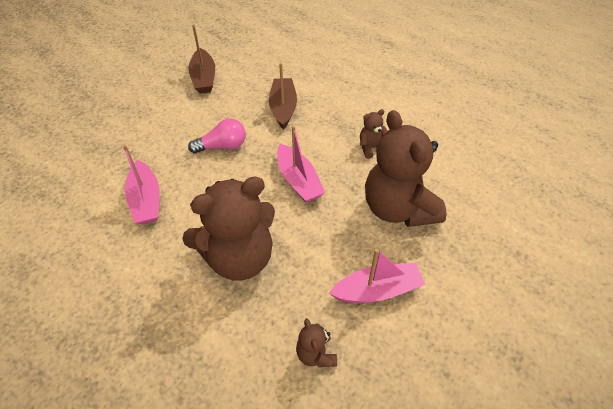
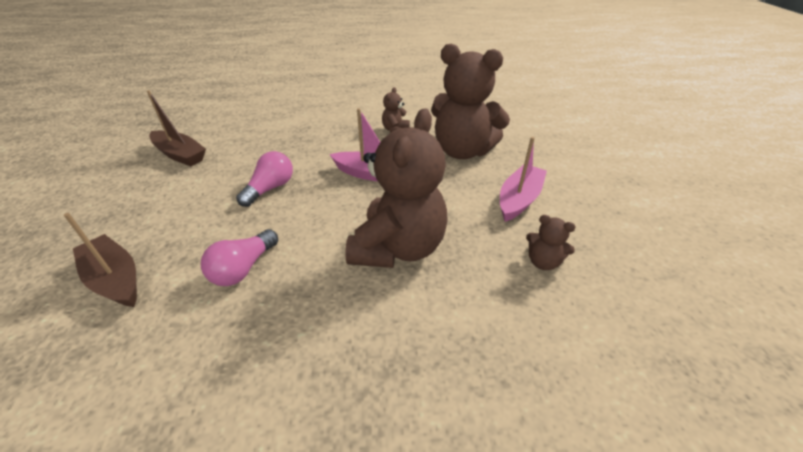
camera: 45 degrees left, 10 degrees down
(146, 200) = (243, 268): pink boat -> pink light bulb
(283, 108) = (291, 140): brown boat -> brown boat (115, 279)

